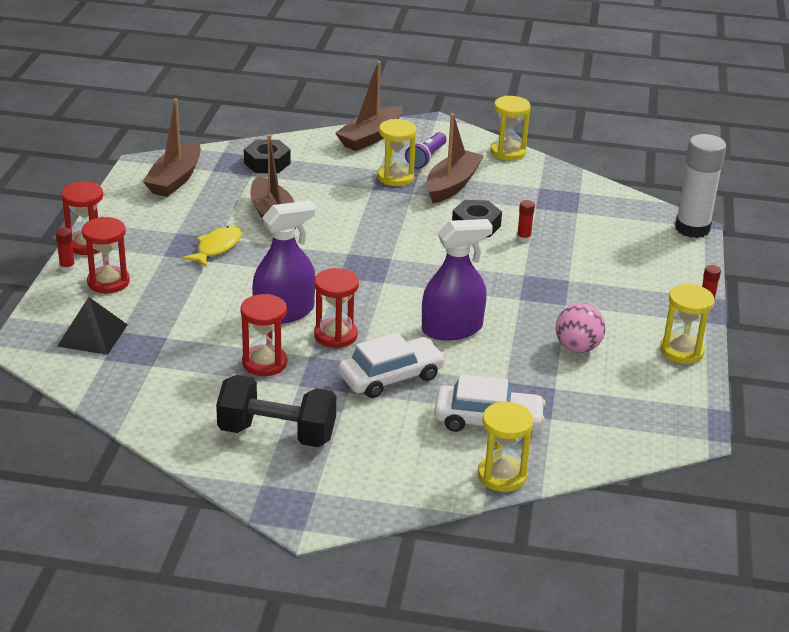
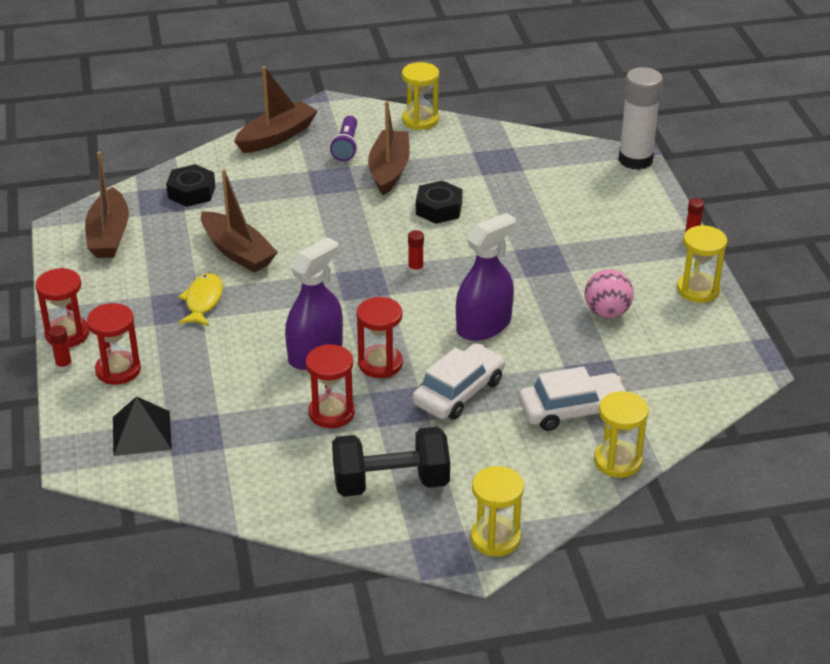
camera: 20 degrees left, 5 degrees up
(370, 137) = (277, 136): brown boat -> brown boat turned 150 degrees counterclockwise
(395, 177) = (329, 176): yellow hourglass -> yellow hourglass (495, 538)
(523, 238) = (491, 211): red glue stick -> red glue stick (415, 269)

